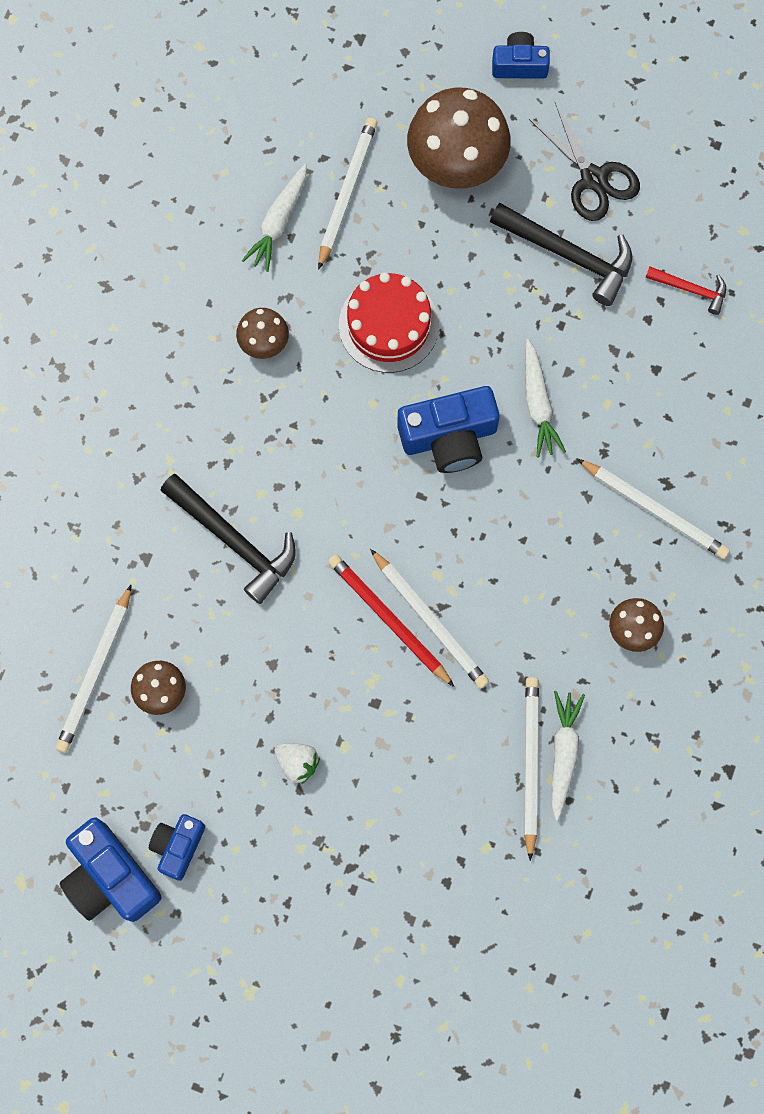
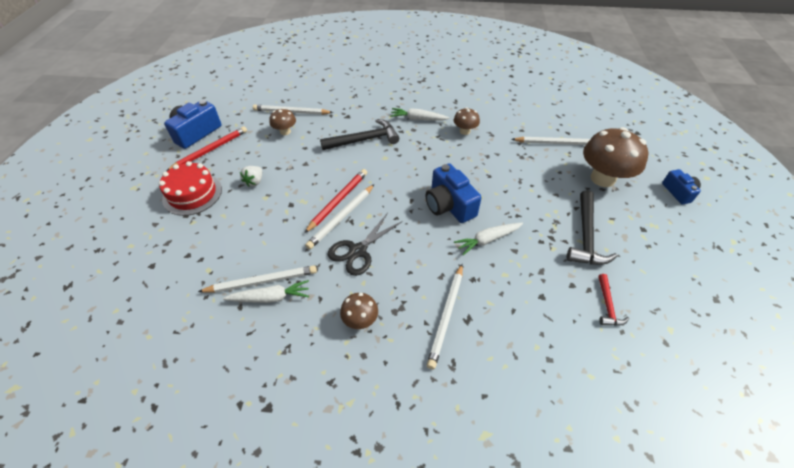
camera: 75 degrees right, 25 degrees down
(178, 846) = (210, 150): blue camera -> red pencil
(234, 540) = (364, 140): black hammer -> black hammer turned 135 degrees counterclockwise
(278, 222) = (526, 125): white carrot -> white carrot (418, 119)
(388, 325) = (498, 170): red cake -> red cake (192, 194)
(593, 178) = (640, 238): black scissors -> black scissors (358, 251)

